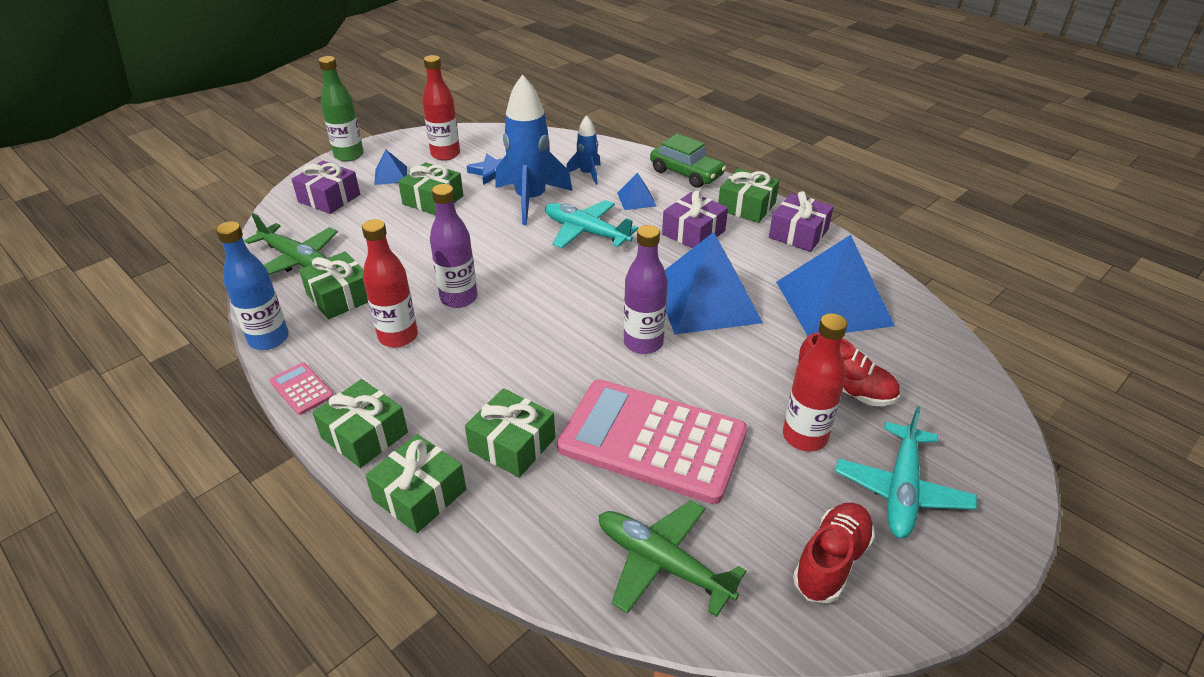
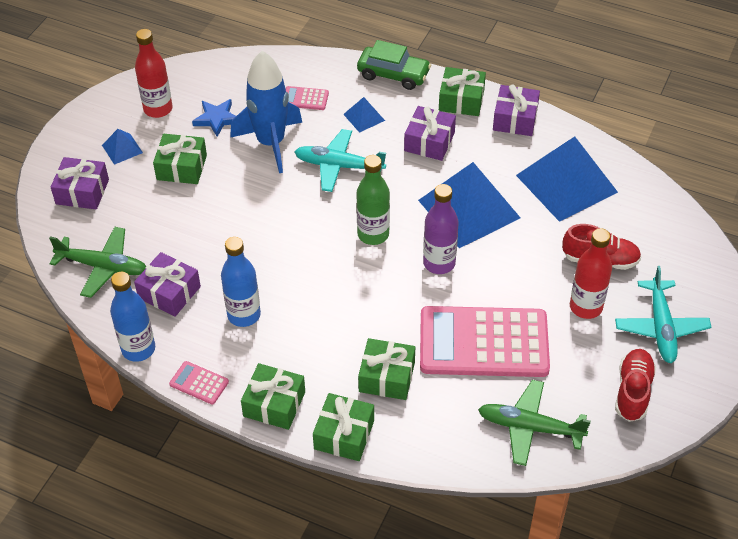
camera: 20 degrees left, 10 degrees up
(340, 297) = (169, 292): green gift -> purple gift
(349, 155) = (63, 135): green bottle -> green bottle (373, 234)
(398, 336) = (244, 315): red bottle -> blue bottle
(459, 298) = (270, 264): purple bottle -> none
(587, 174) = (305, 99): blue rocket -> pink calculator

